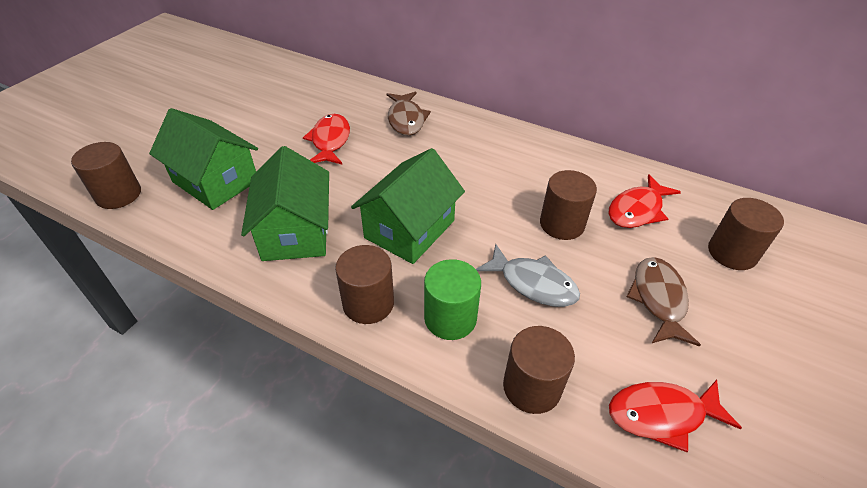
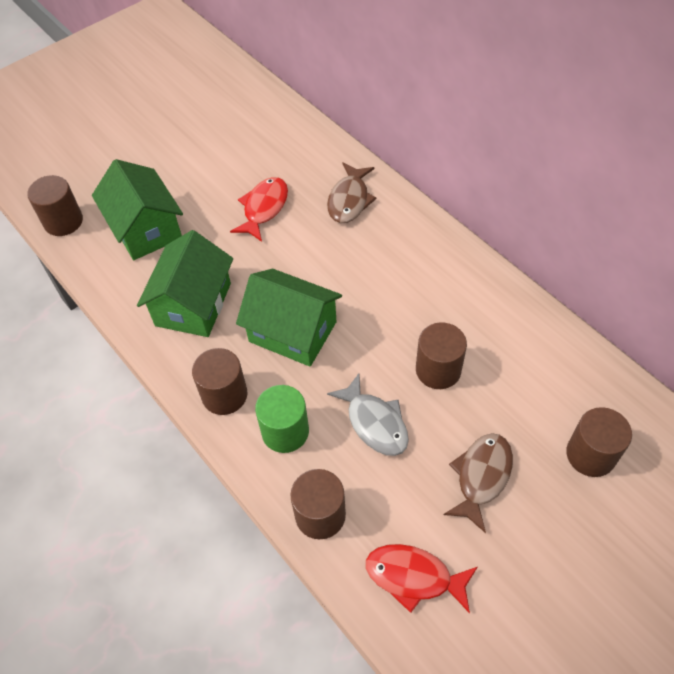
camera: 25 degrees right, 10 degrees up
(409, 229) = (292, 332): green house -> green house turned 60 degrees clockwise
(637, 210) = (525, 377): red fish -> none

